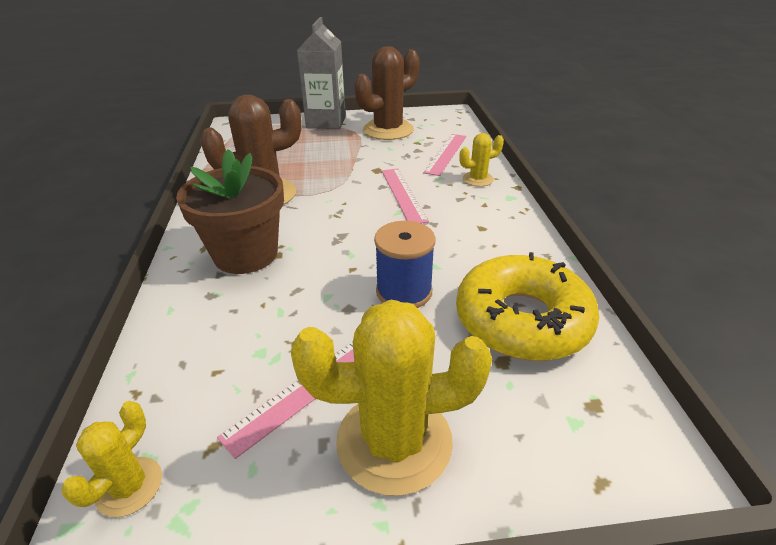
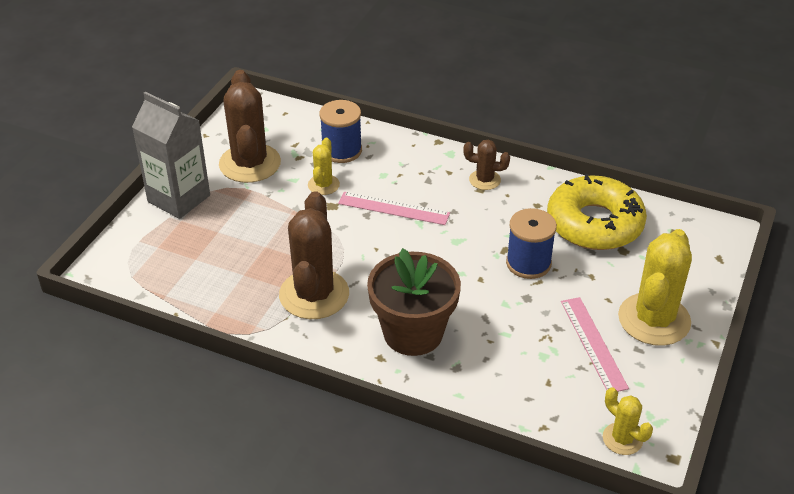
camera: 60 degrees left, 5 degrees up
(446, 154) = (341, 150): pink ruler -> blue spool
(478, 179) = (406, 155): yellow cactus -> yellow cactus (323, 185)
(498, 225) = (484, 180): none -> brown cactus

